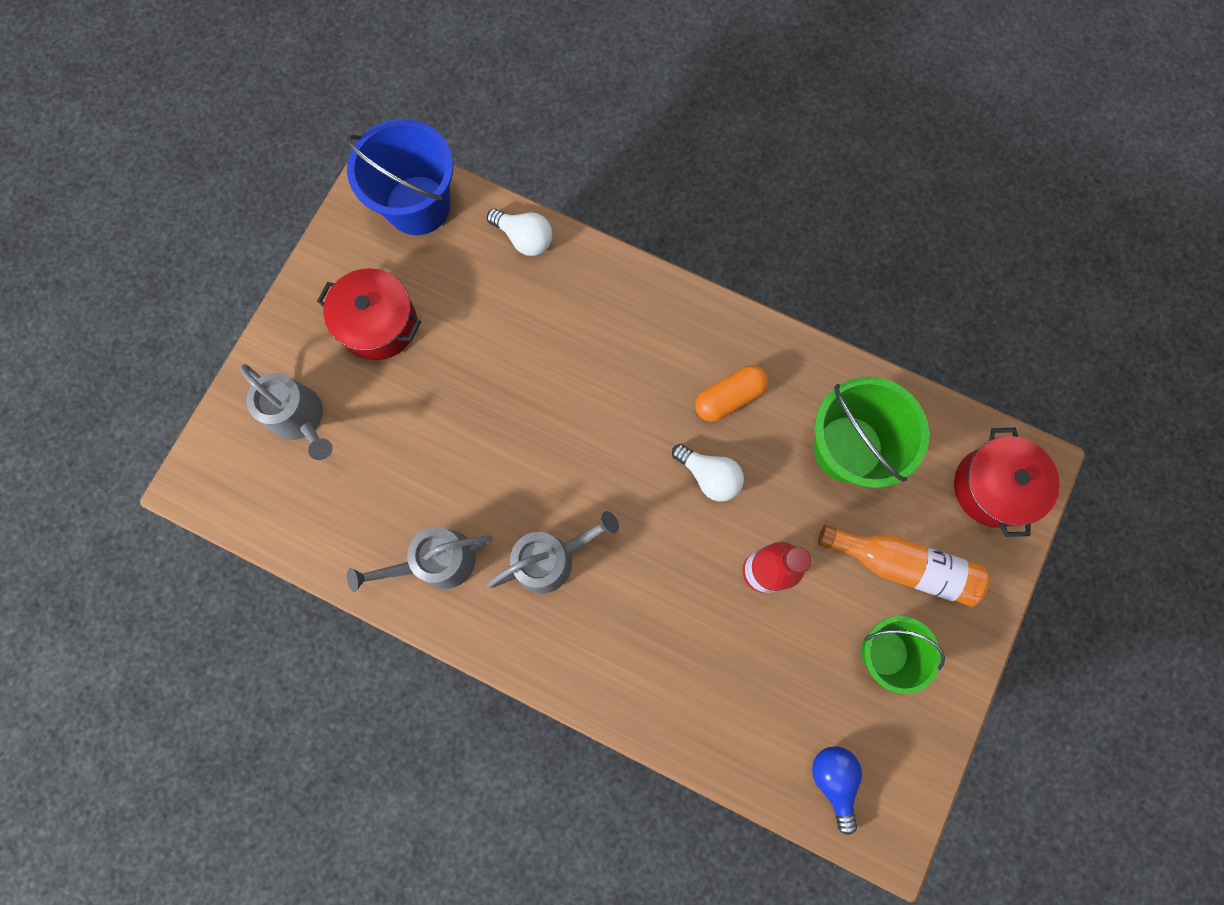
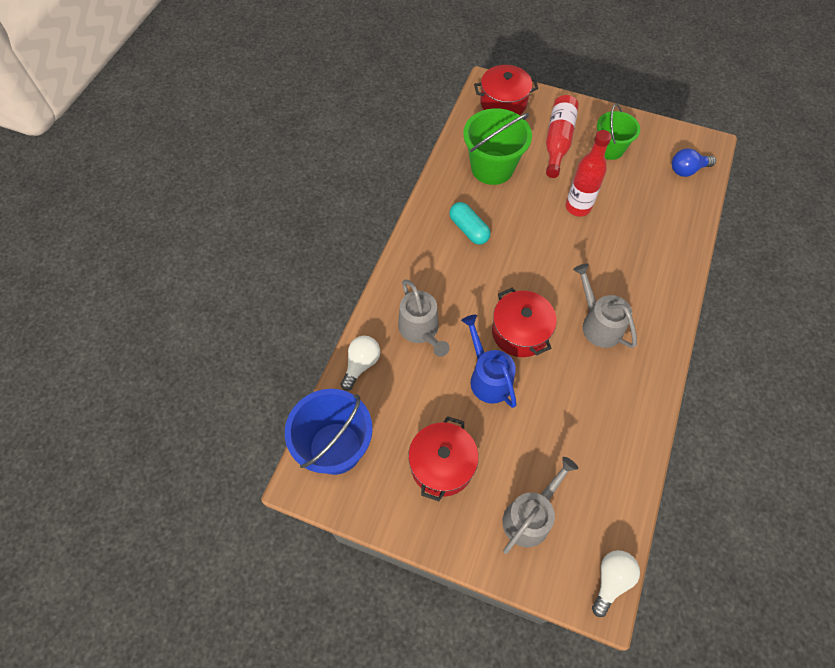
camera: 95 degrees left, 15 degrees down
(437, 562) = (618, 397): grey watering can -> grey watering can (421, 330)
(487, 393) = (488, 377): none -> blue watering can
(550, 446) = (520, 332): none -> red pot
(709, 476) = (523, 237): white light bulb -> white light bulb (611, 580)
(729, 398) = (469, 229): orange capsule -> turquoise capsule
(902, 565) = (558, 141): orange bottle -> red bottle

